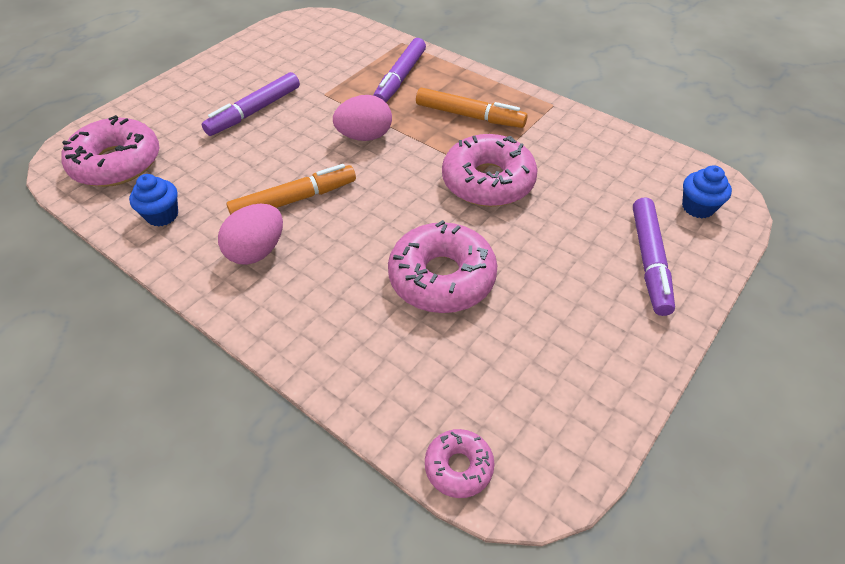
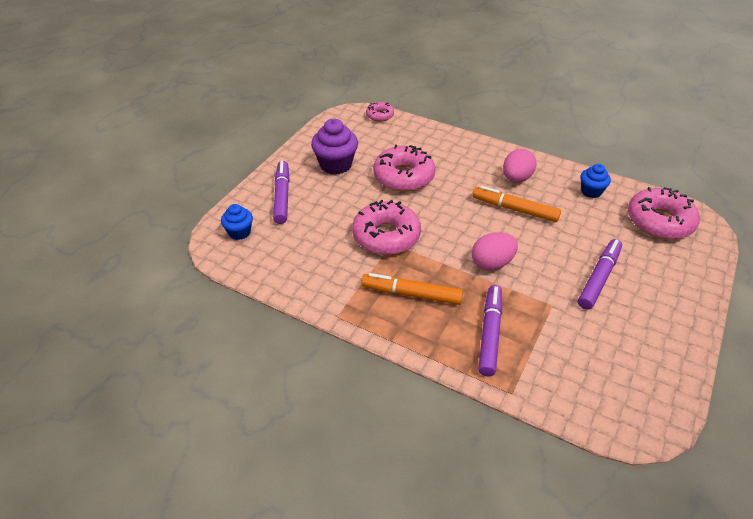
camera: 170 degrees right, 5 degrees down
(294, 200) = (514, 209): orange marker -> orange marker turned 60 degrees clockwise
(562, 319) = (336, 165): none -> purple cupcake

